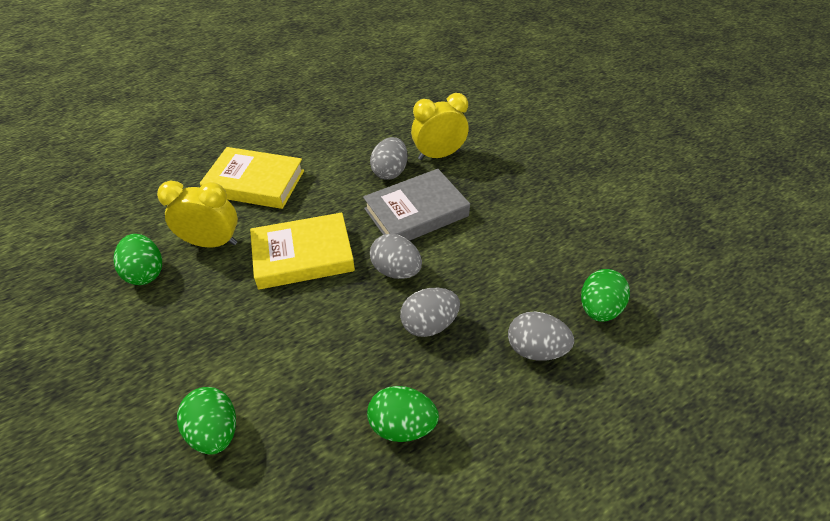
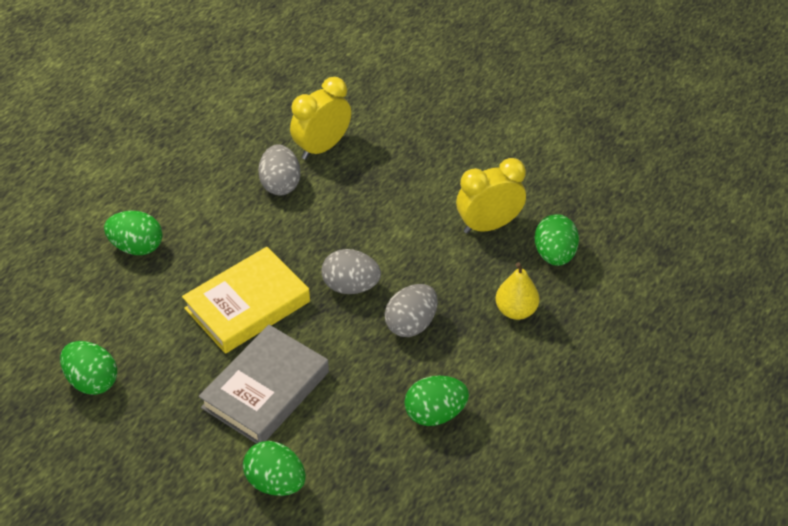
camera: 25 degrees left, 0 degrees up
(212, 243) = (140, 326): yellow clock -> yellow clock (488, 225)
(255, 183) = (137, 247): yellow book -> green egg
(416, 212) = (335, 220): grey book -> grey book (265, 389)
(535, 349) = (516, 310): grey egg -> yellow pear

